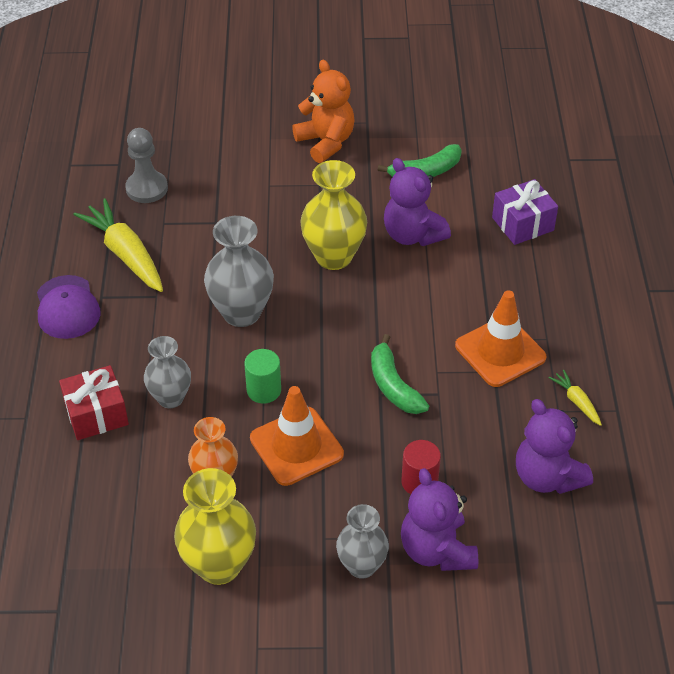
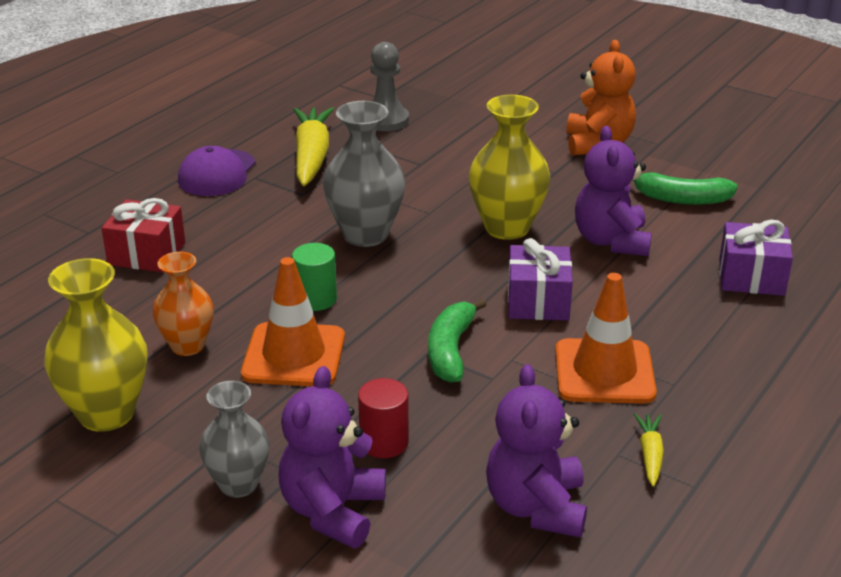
camera: 35 degrees right, 15 degrees down
(170, 398) = (224, 269): grey vase -> none
(411, 314) = (538, 301): none -> purple gift

